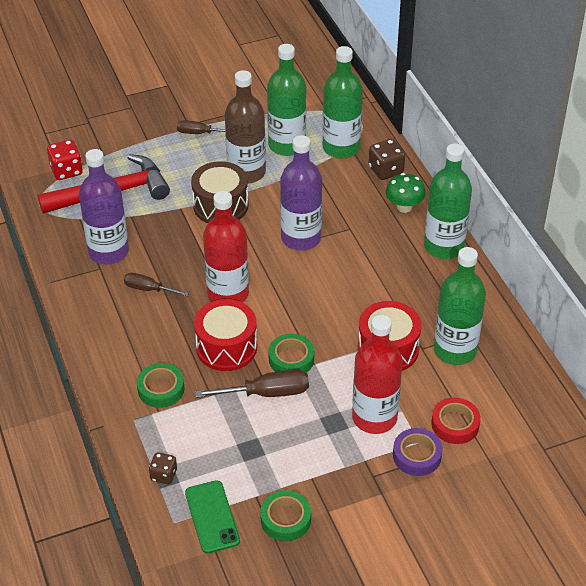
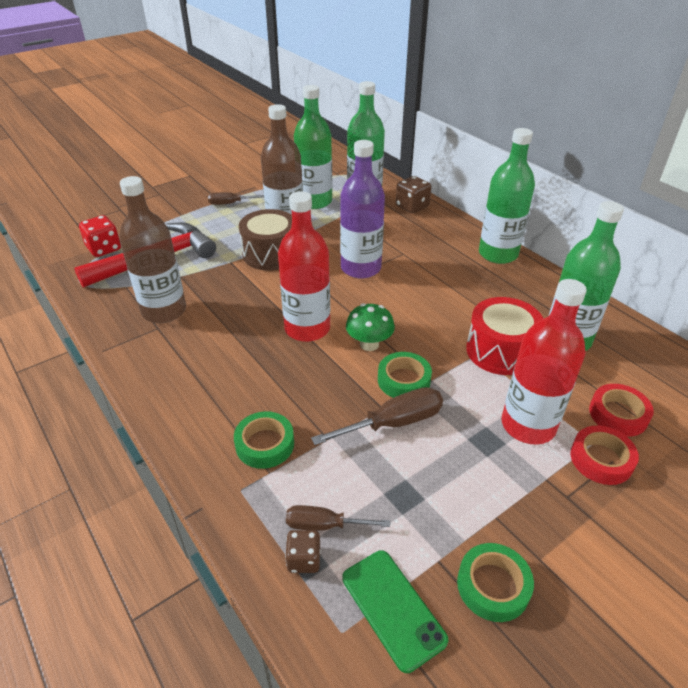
camera: 15 degrees left, 5 degrees down
(108, 252) = (164, 311): purple bottle -> brown bottle
(148, 289) = (218, 339): brown screwdriver -> brown screwdriver (324, 525)
(226, 347) = (326, 382): red drum -> none
(404, 207) = (443, 230): green mushroom -> green mushroom (369, 344)
(417, 455) = (601, 459): purple tape -> red tape

